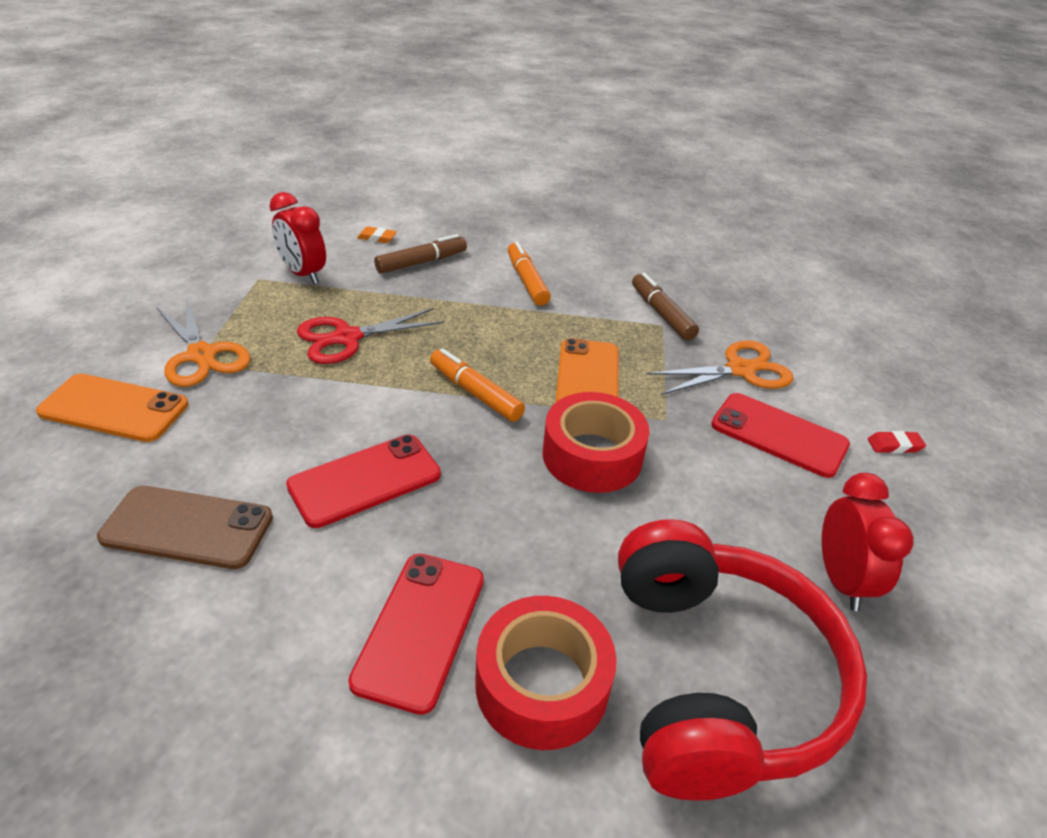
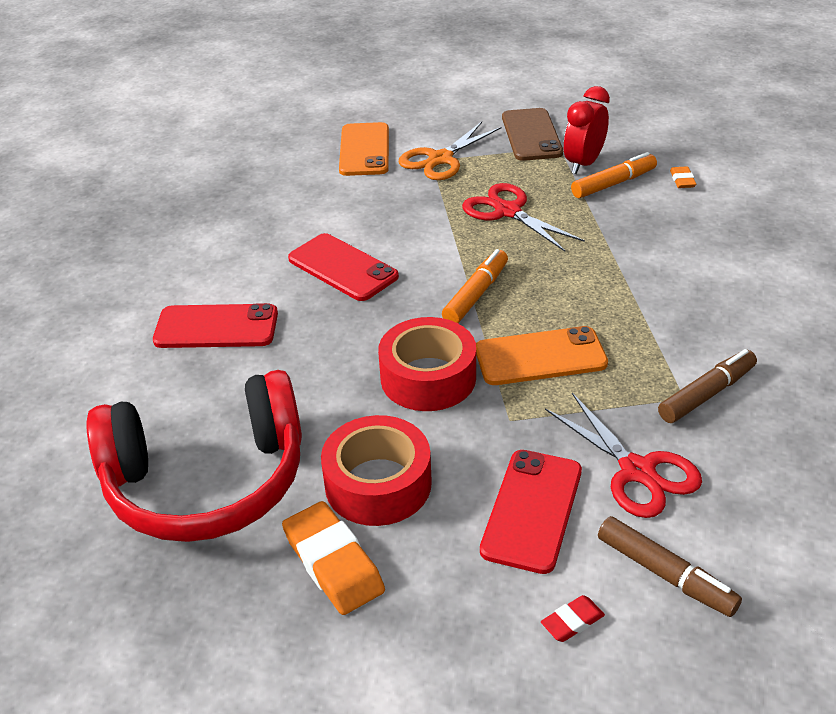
camera: 80 degrees right, 0 degrees up
(187, 527) = (271, 214): brown phone -> brown phone (531, 135)
(421, 262) = (661, 216): brown marker -> brown marker (665, 574)
(527, 281) = (688, 285): orange marker -> orange marker (613, 184)
(542, 684) = (184, 390): red tape -> red tape (378, 484)
(740, 370) = (637, 471): orange scissors -> red scissors
(841, 580) = (333, 563): red clock -> orange eraser
(894, 445) = (572, 622): red eraser -> red eraser turned 75 degrees clockwise

